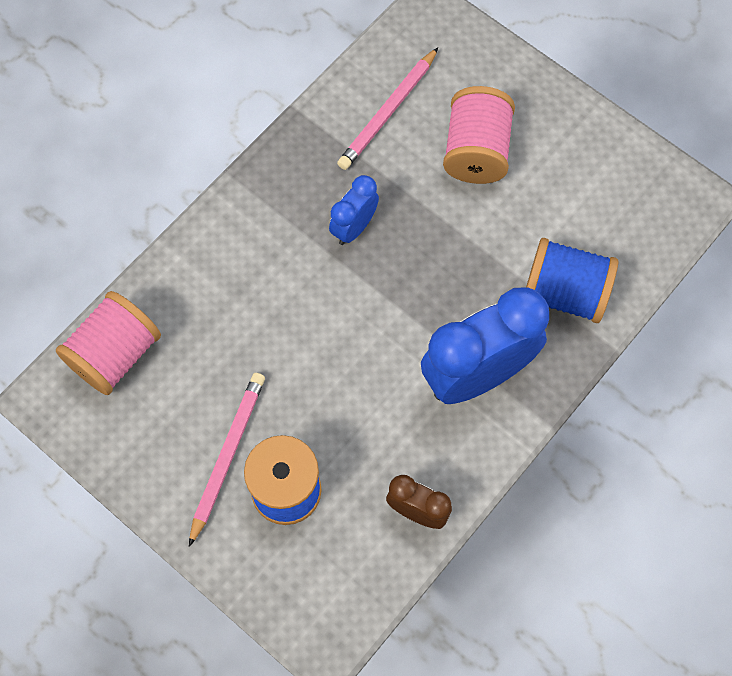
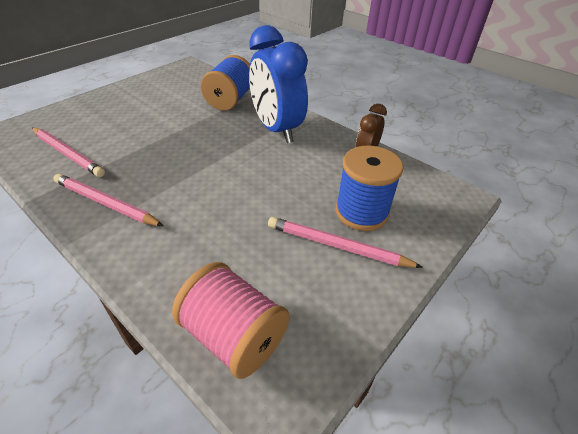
camera: 90 degrees left, 25 degrees down
(292, 189) = (105, 203): none -> pink pencil
(354, 227) = (155, 173): blue clock -> none
(476, 151) = (122, 121): pink spool -> none

